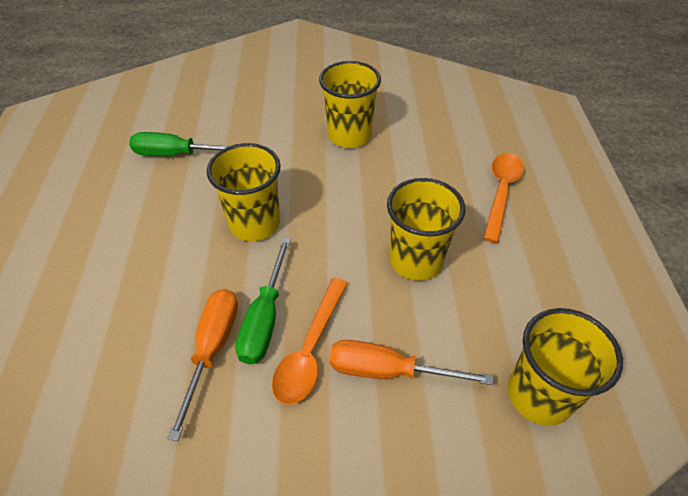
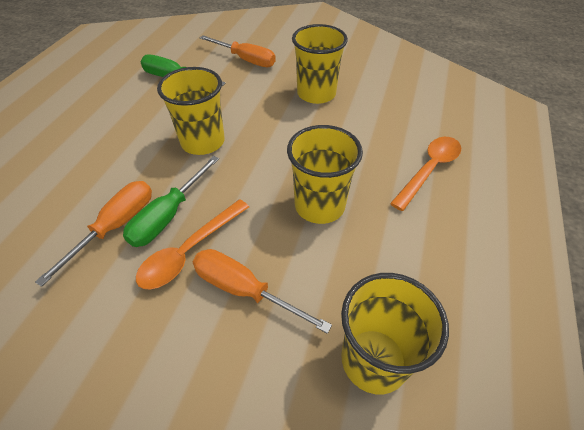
camera: 20 degrees right, 0 degrees up
(249, 111) = (246, 60): none -> orange screwdriver

